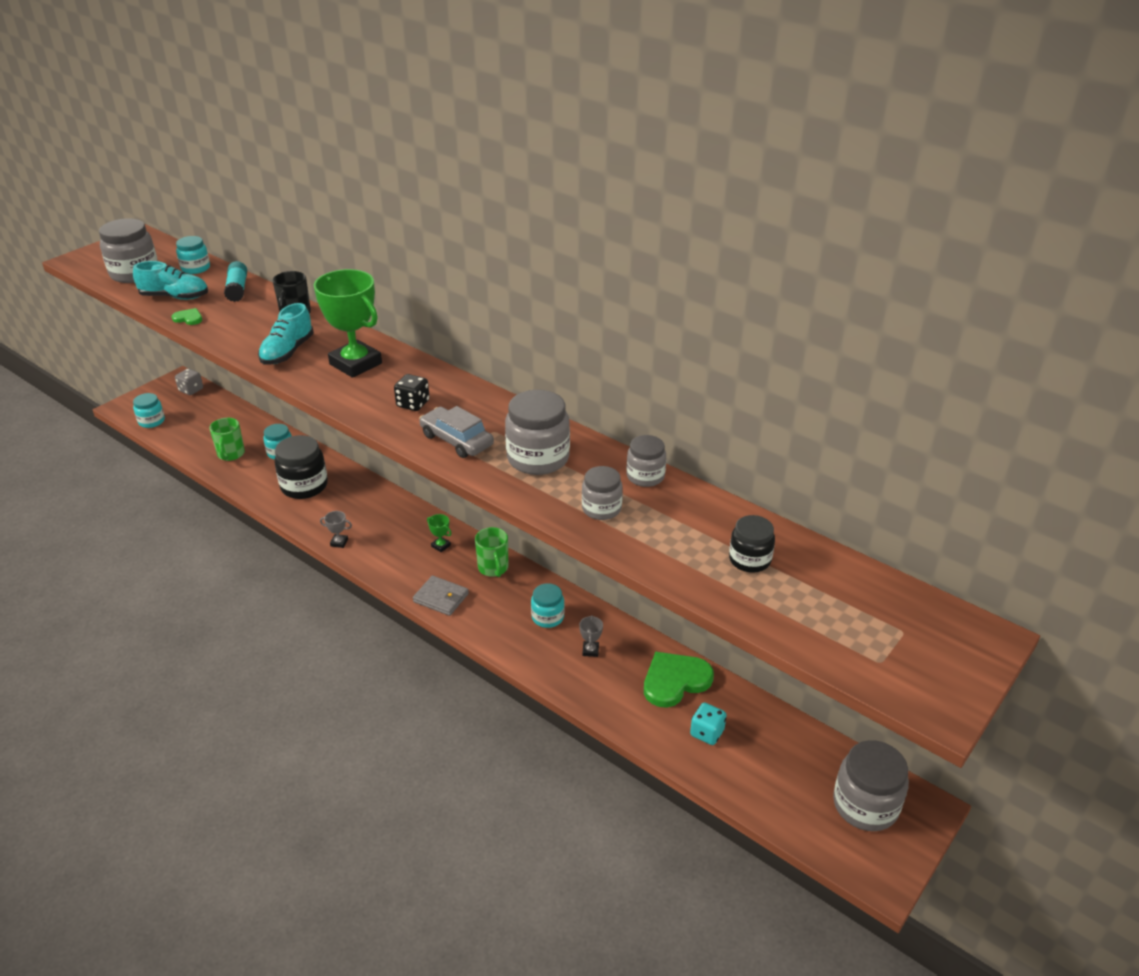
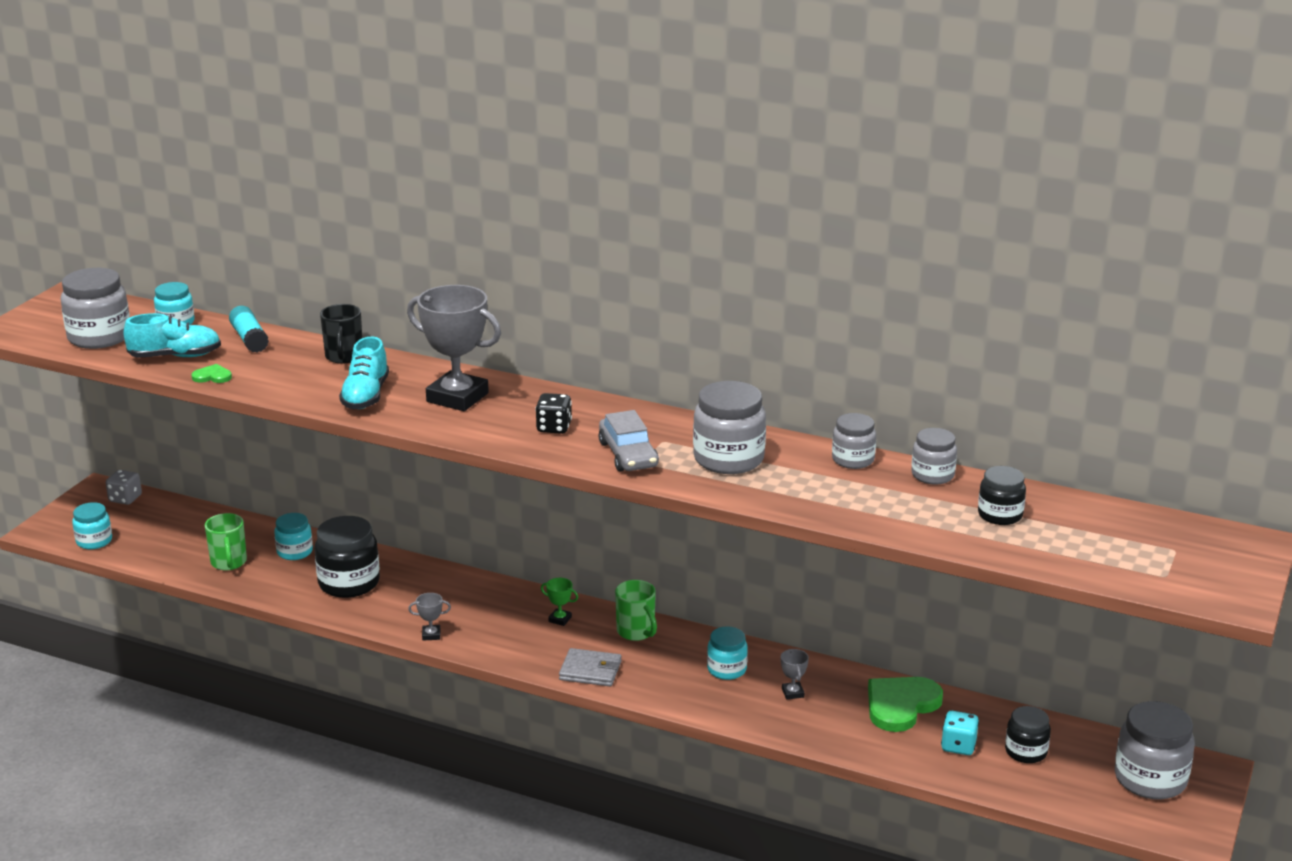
camera: 15 degrees left, 10 degrees down
(356, 364) = (457, 397): green trophy -> grey trophy
(457, 440) = (628, 454): grey car -> grey car turned 135 degrees counterclockwise
(601, 509) = (825, 494): grey jar -> grey jar (932, 475)
(763, 751) = (1026, 751): none -> black jar

